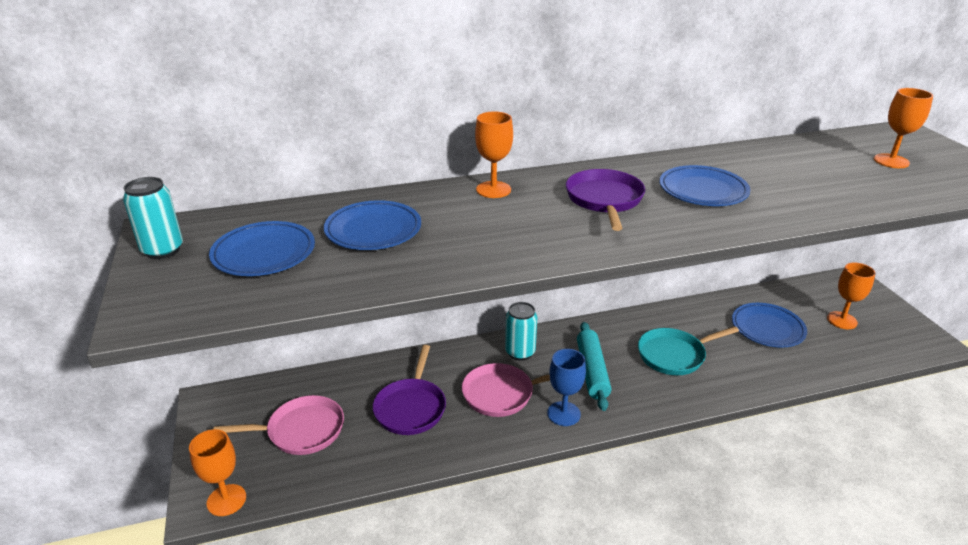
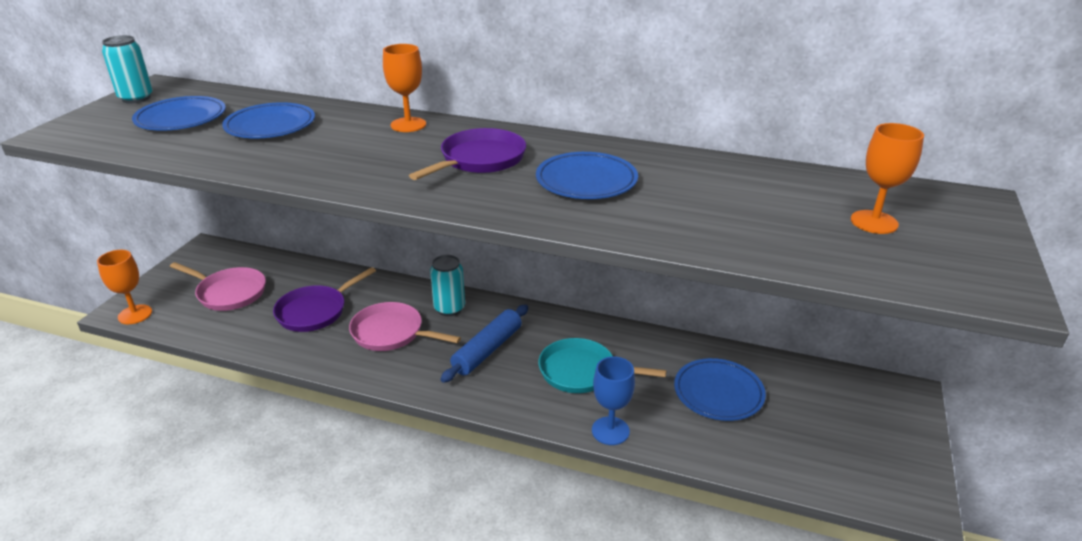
camera: 35 degrees right, 0 degrees up
(563, 414) = (416, 371): blue goblet -> blue goblet (610, 431)
(592, 371) = (487, 350): turquoise rolling pin -> blue rolling pin
(842, 320) = (823, 425): orange goblet -> none

